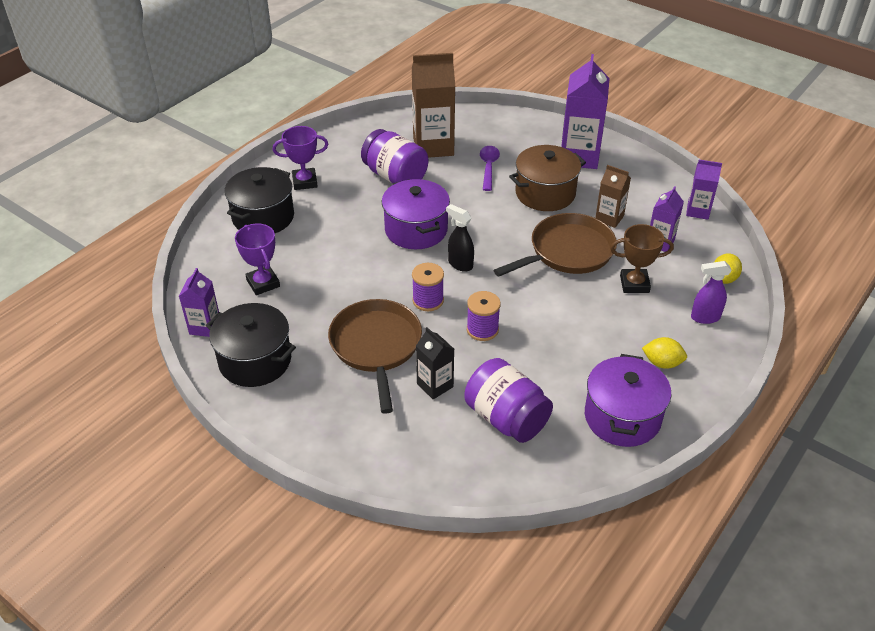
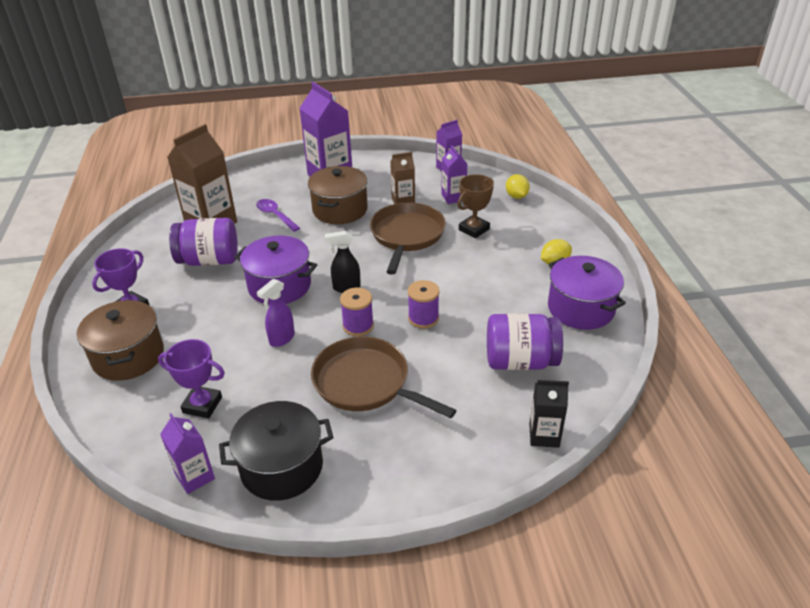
camera: 45 degrees left, 5 degrees down
(263, 217) = (128, 356): black pot -> brown pot
(435, 385) = (445, 376): black carton -> black carton (544, 435)
(704, 317) = (538, 223): purple spray bottle -> purple spray bottle (281, 339)

